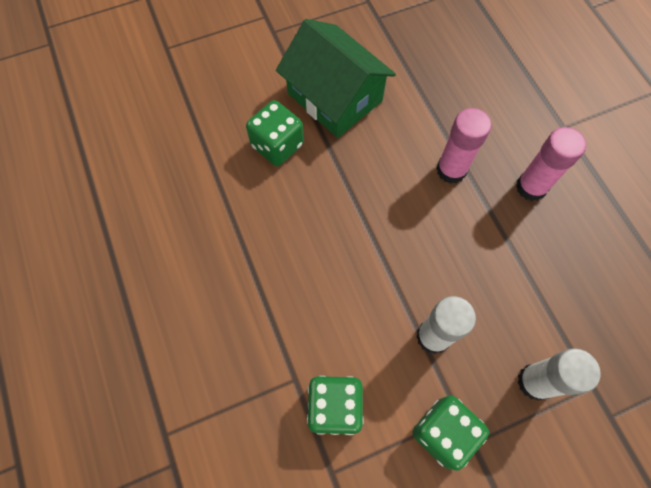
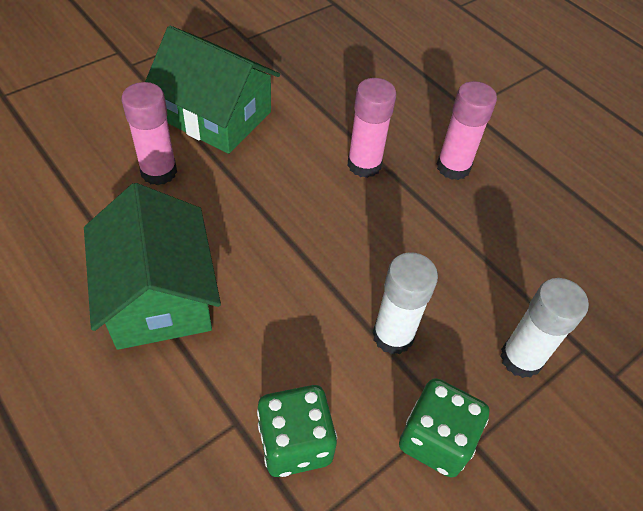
camera: 20 degrees left, 15 degrees down
(257, 260) = (158, 295): none -> green house
(277, 145) = (159, 172): green dice -> pink glue stick

